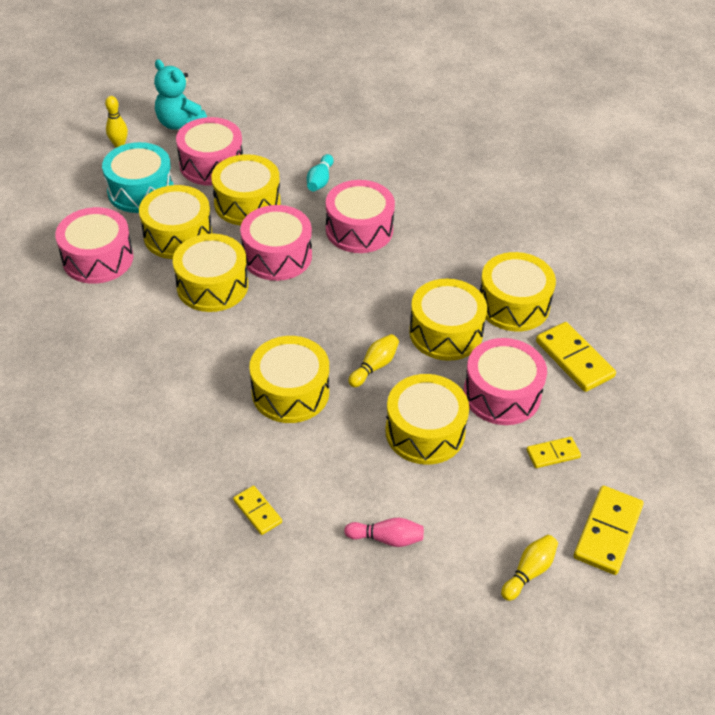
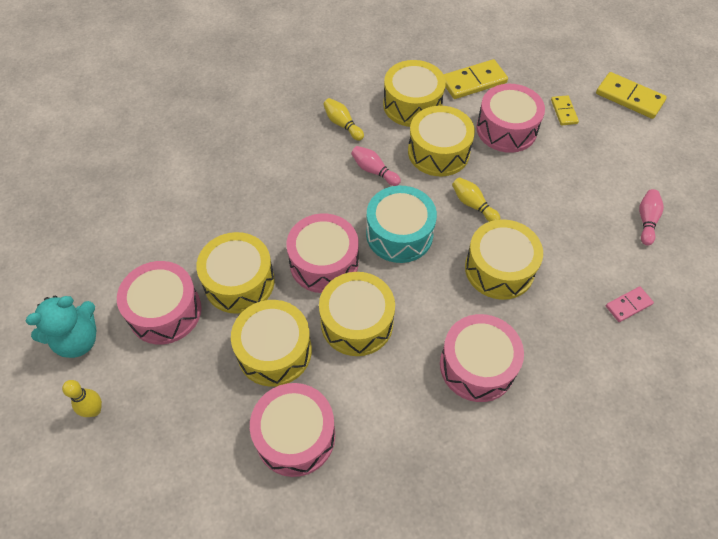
camera: 80 degrees left, 10 degrees up
(140, 191) = (189, 387): turquoise drum -> turquoise drum (399, 234)
(257, 511) = (628, 305): yellow domino -> pink domino
(320, 180) = (221, 216): turquoise bowling pin -> none
(359, 229) = (301, 193): pink drum -> pink drum (477, 366)
(403, 281) = (374, 171): none -> pink bowling pin
(425, 431) = (543, 182): yellow drum -> none
(529, 572) = (666, 144): yellow bowling pin -> yellow bowling pin (342, 124)

